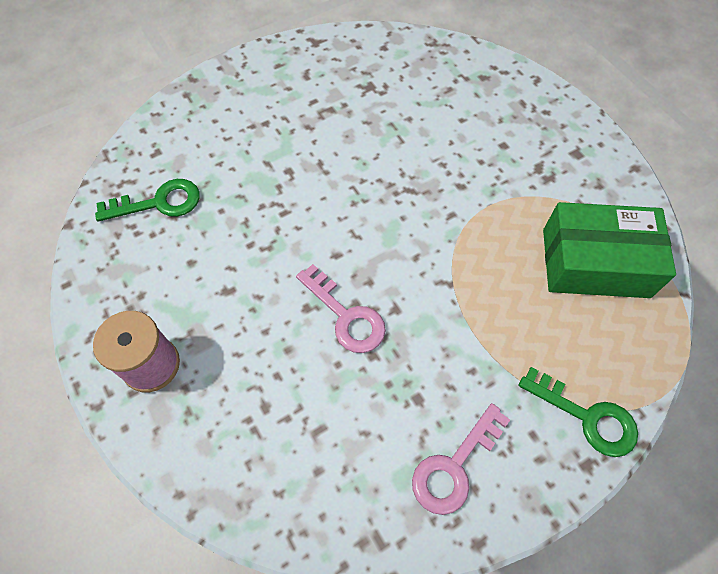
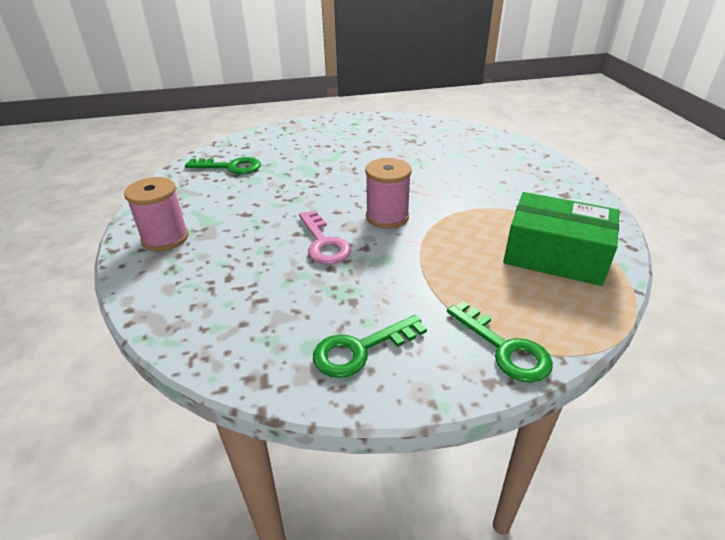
camera: 20 degrees right, 25 degrees down
(398, 248) = (387, 217): none -> pink spool
(454, 466) = (360, 350): pink key -> green key

